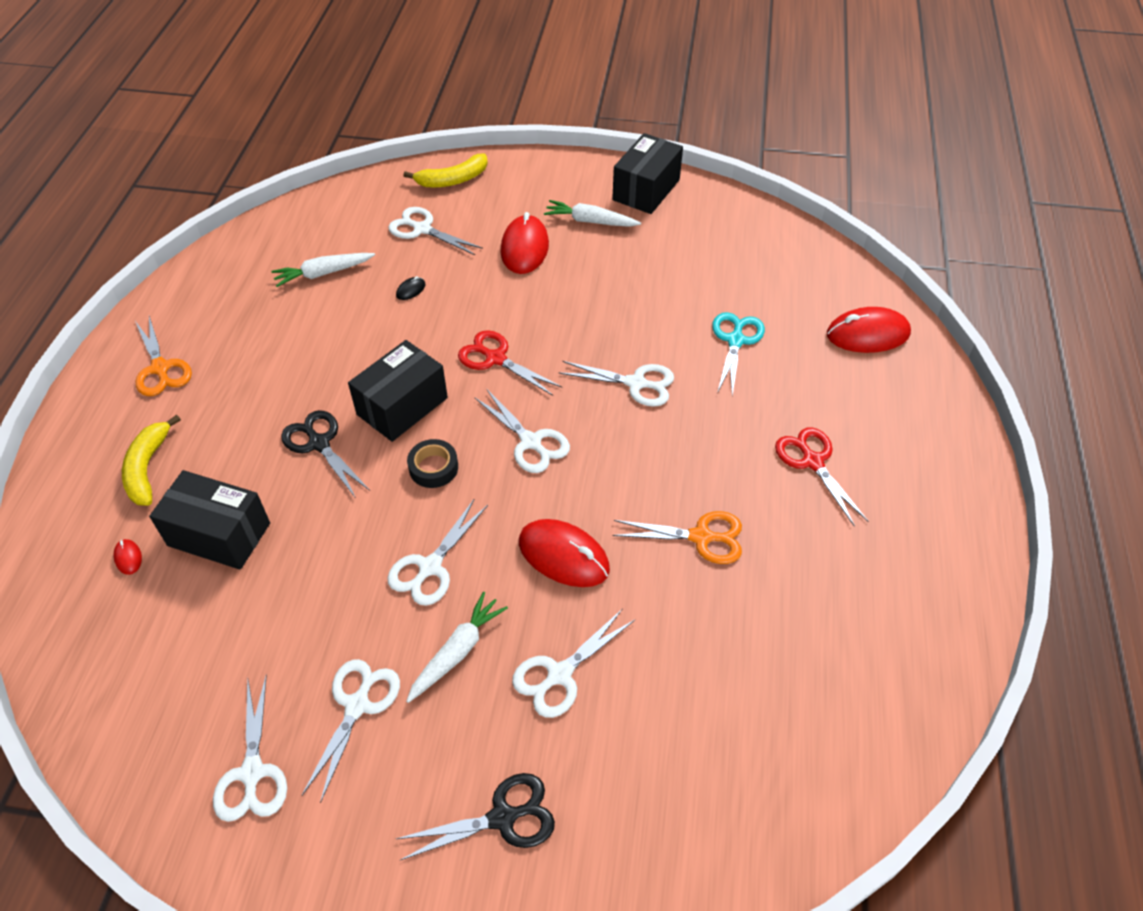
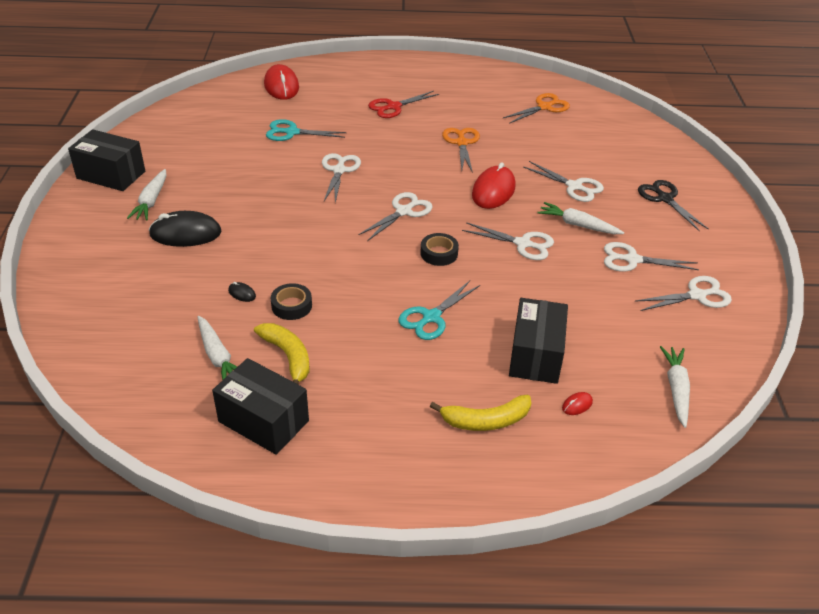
camera: 100 degrees left, 10 degrees down
(100, 675) = (676, 389): none -> white carrot
(160, 368) = (364, 449): orange scissors -> orange scissors (544, 107)
(319, 443) = (431, 317): black scissors -> turquoise scissors
(379, 327) = (291, 306): none -> black tape
(402, 406) = (382, 278): black box -> black box (263, 421)
(422, 229) = (153, 299): white scissors -> none
(452, 180) = (74, 289): yellow banana -> yellow banana (288, 357)
(495, 358) = (322, 236): red scissors -> none
(525, 248) = (185, 233): red mouse -> black mouse

